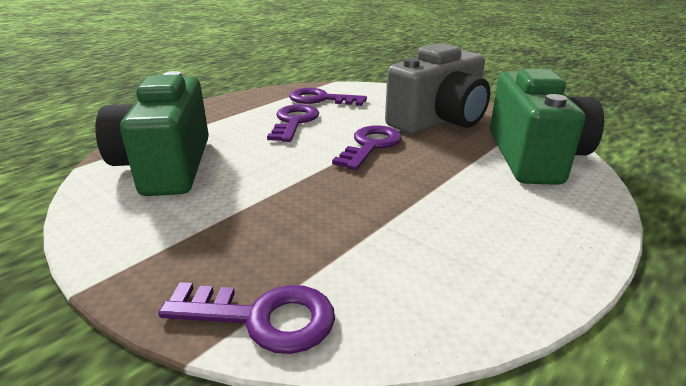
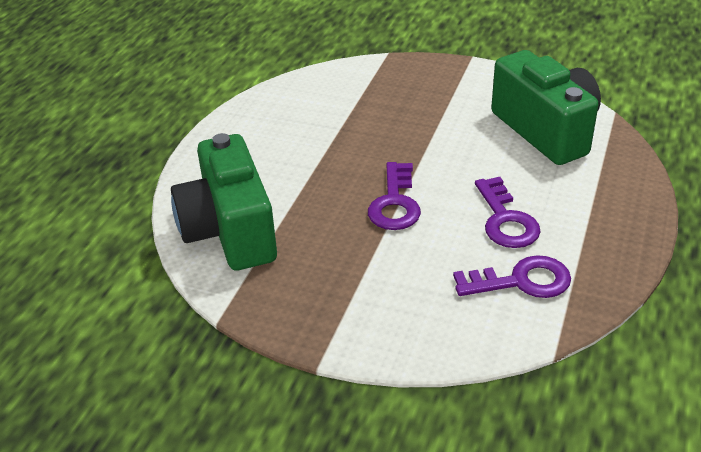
camera: 160 degrees right, 10 degrees up
(263, 318) = (372, 70): purple key -> none
(439, 121) = (341, 272): grey camera -> none

